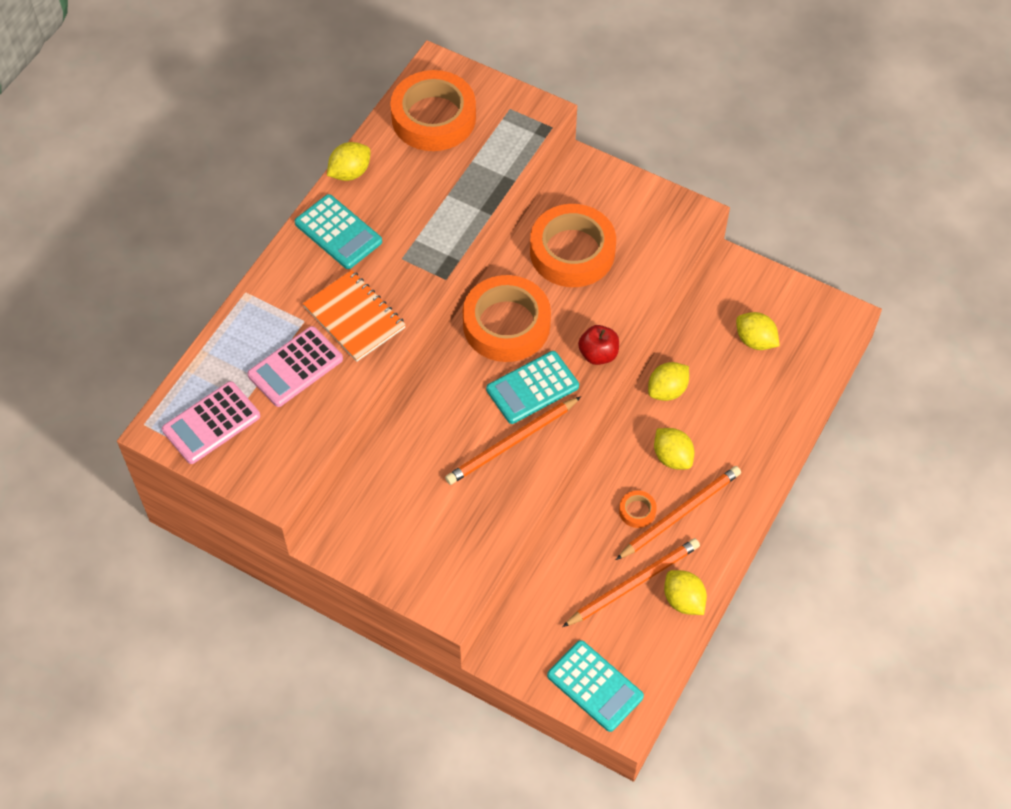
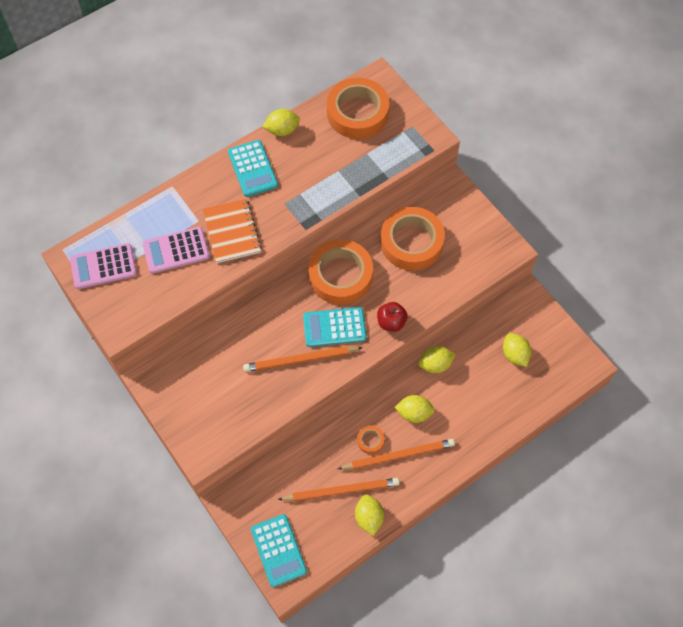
camera: 25 degrees right, 5 degrees up
(672, 457) = (414, 413): yellow lemon -> yellow lemon turned 75 degrees counterclockwise

